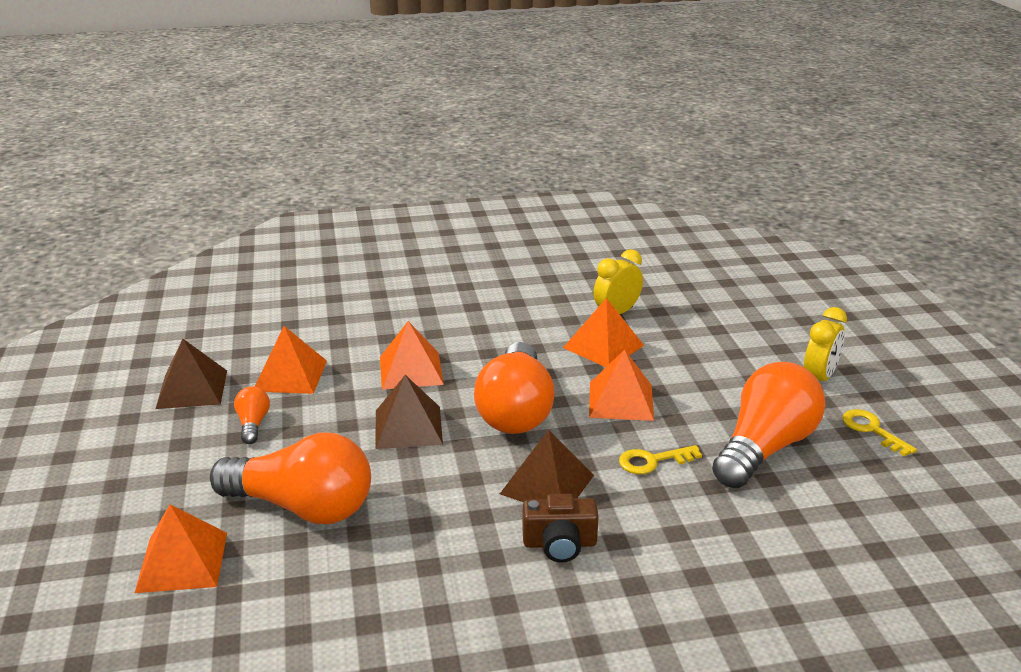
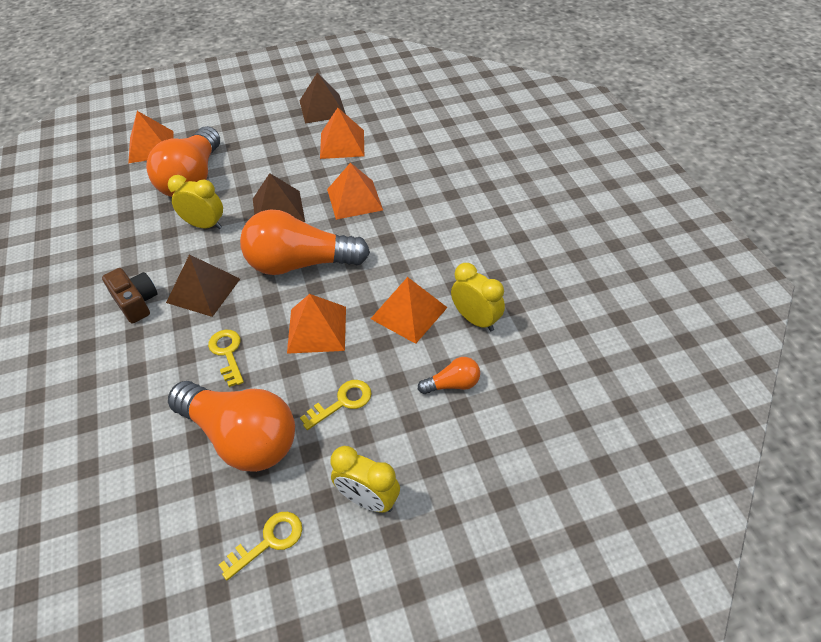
camera: 85 degrees right, 20 degrees up
(253, 424) = (282, 141): orange light bulb -> orange light bulb (452, 384)
(417, 489) = (205, 225): none -> yellow clock
(559, 544) = (136, 302): brown camera -> brown camera turned 150 degrees clockwise
(717, 388) = (342, 402): none -> yellow key

